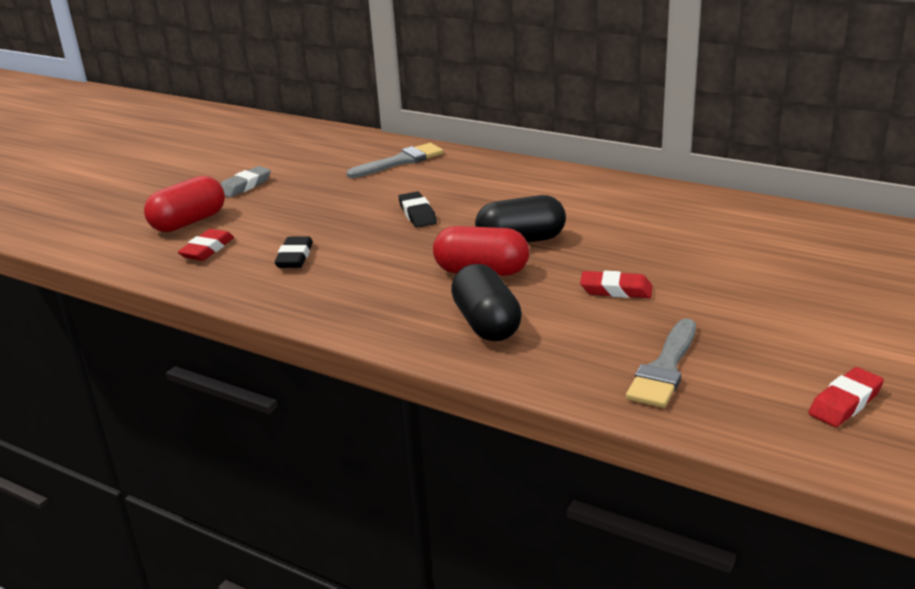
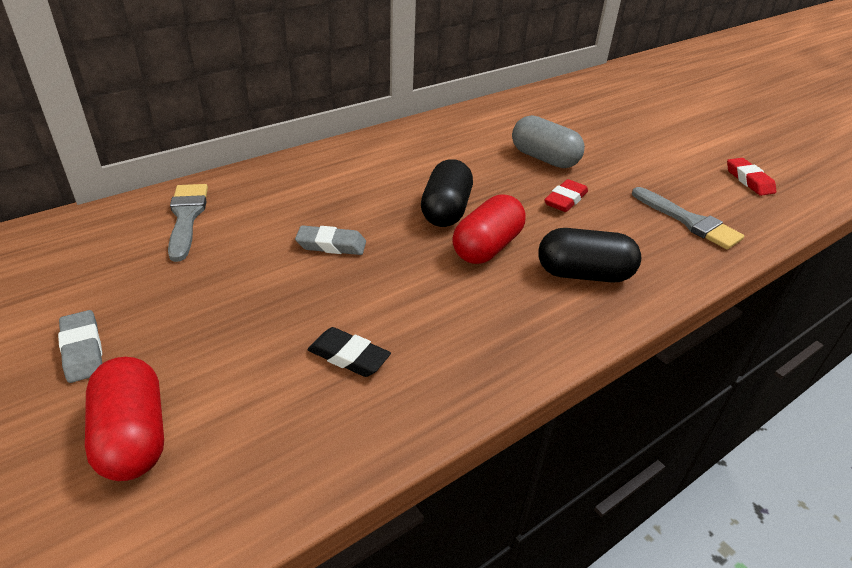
camera: 70 degrees left, 10 degrees up
(207, 249) = (248, 434): red eraser -> none
(417, 214) = (331, 245): black eraser -> grey eraser
(693, 262) = (544, 158): none -> grey capsule

